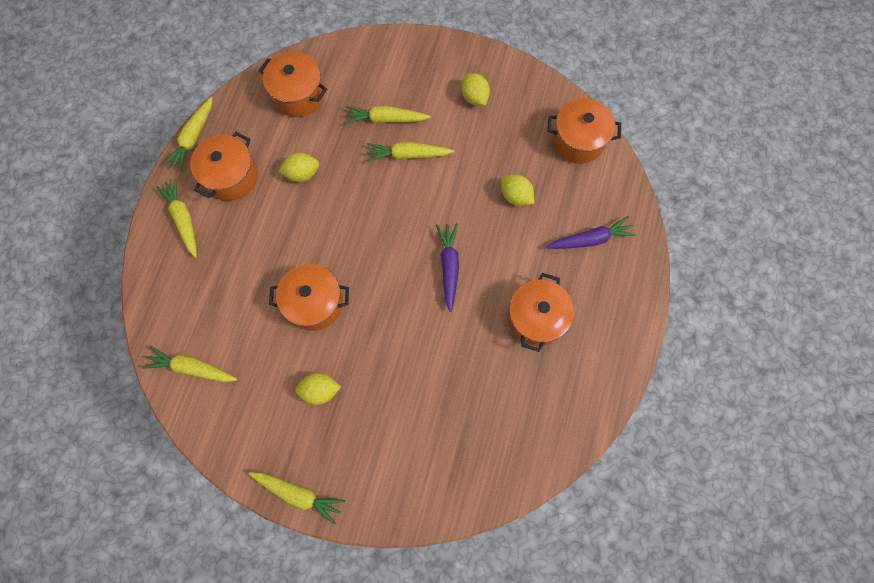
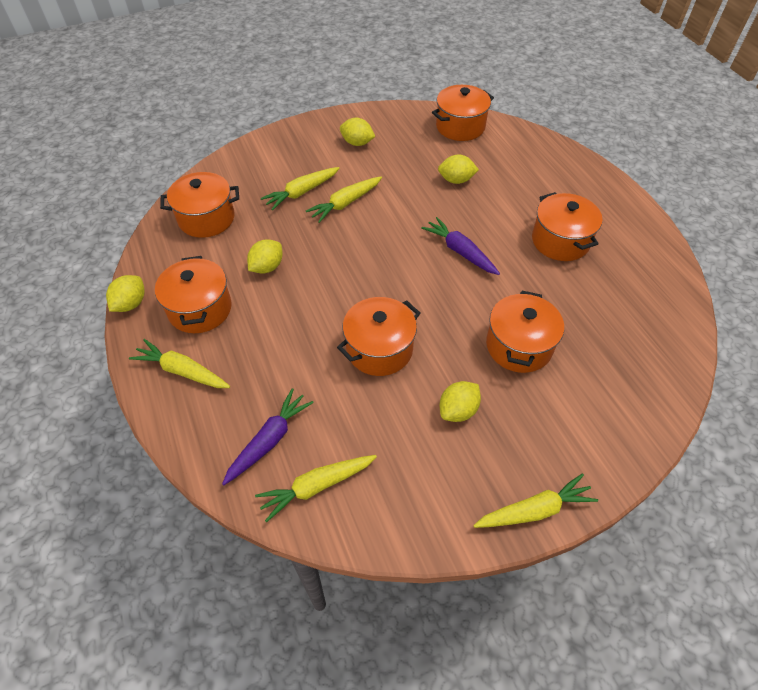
camera: 40 degrees left, 20 degrees down
(193, 138) = (131, 304): yellow carrot -> yellow lemon
(408, 378) = (519, 346): none -> orange pot
(590, 239) = (537, 173): purple carrot -> purple carrot (269, 440)

